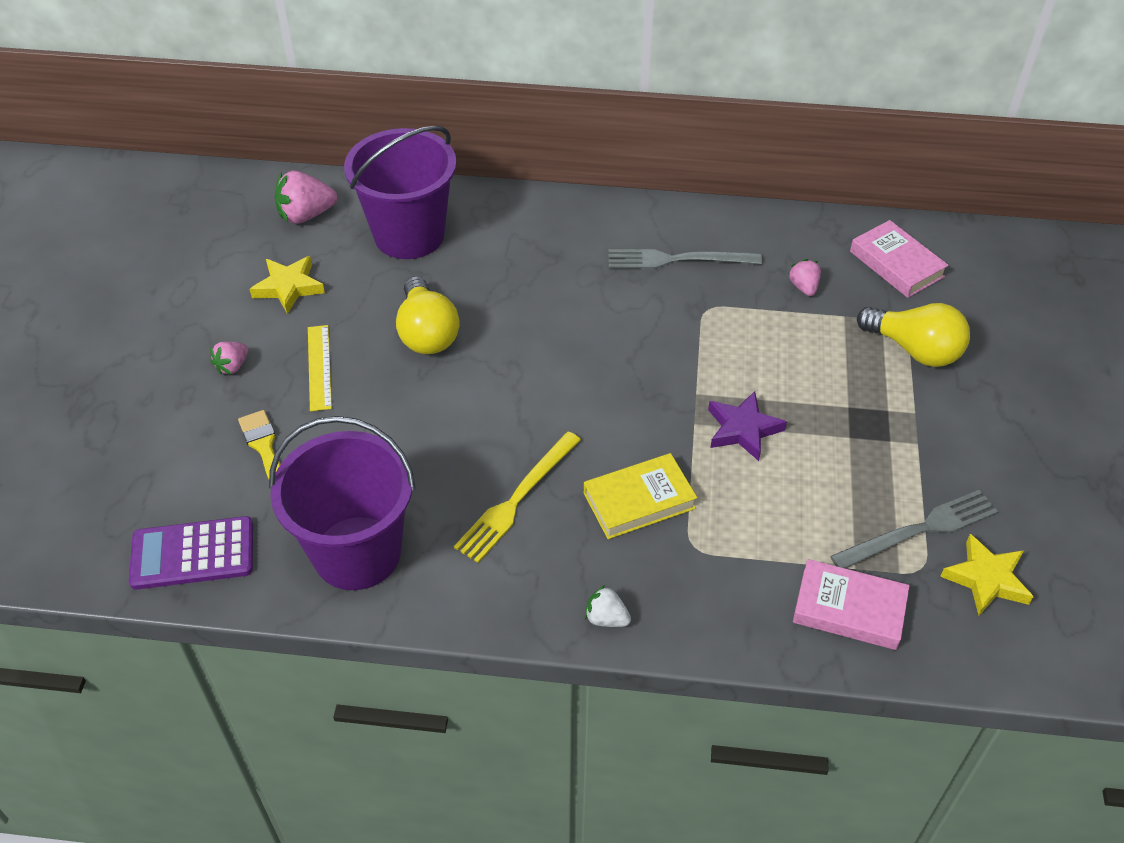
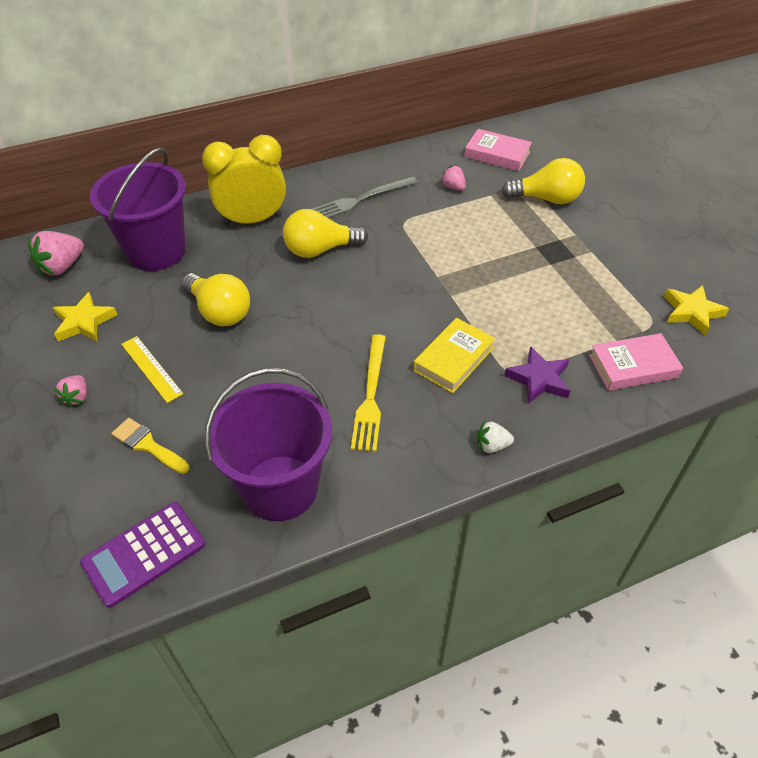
camera: 30 degrees left, 0 degrees up
(535, 238) = (252, 220): none -> yellow clock
(584, 304) = (320, 250): none -> yellow light bulb
(743, 429) = (484, 286): purple star -> purple star (539, 379)
(919, 530) = (633, 301): grey fork -> none

